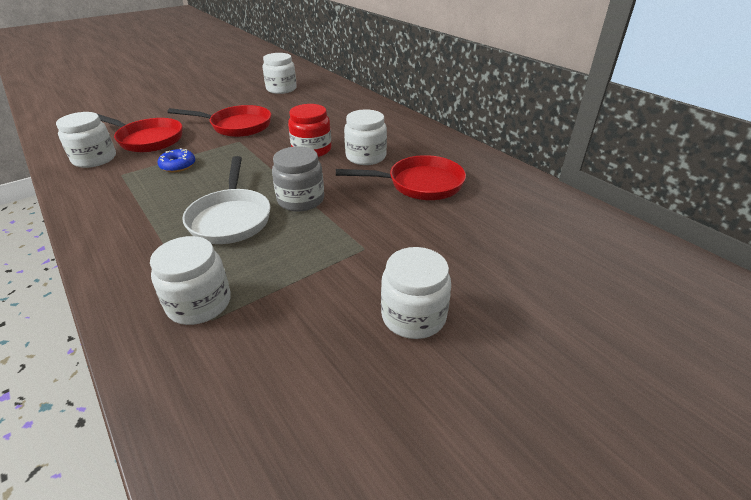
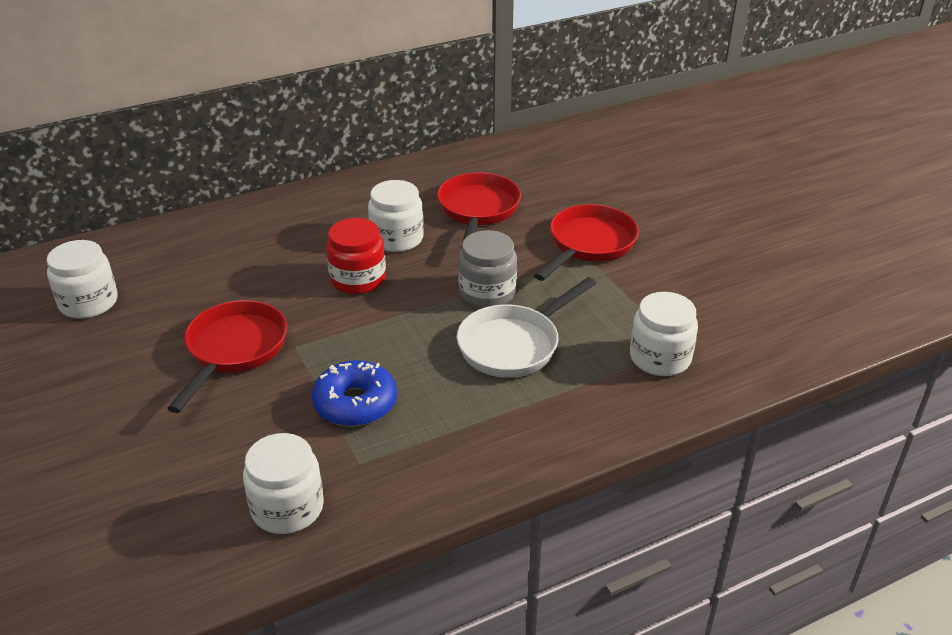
camera: 80 degrees left, 0 degrees up
(147, 139) = (235, 452): red pan -> red pan (589, 245)
(178, 166) = (355, 403): blue donut -> blue donut, size x1.54
(231, 218) = (514, 344): white pan -> white pan turned 135 degrees clockwise
(413, 316) = (682, 242): white jar -> none

